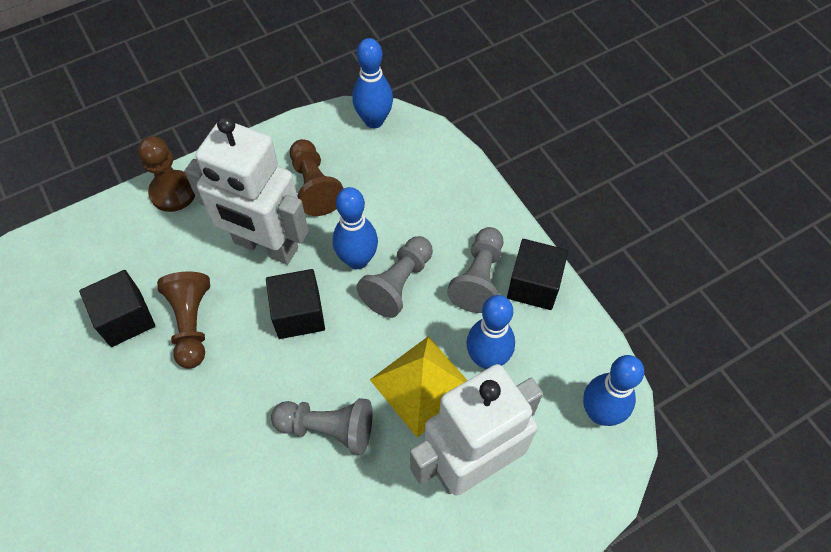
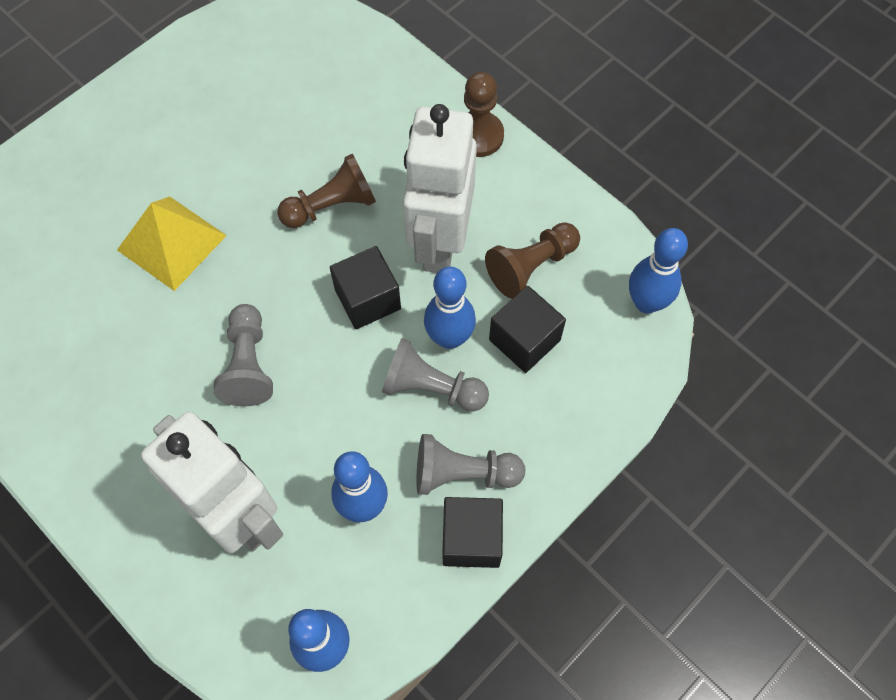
camera: 75 degrees right, 5 degrees up
(125, 318) = (323, 148): black cube -> black cube (524, 340)
(422, 385) = (316, 444): yellow pyramid -> yellow pyramid (172, 242)

